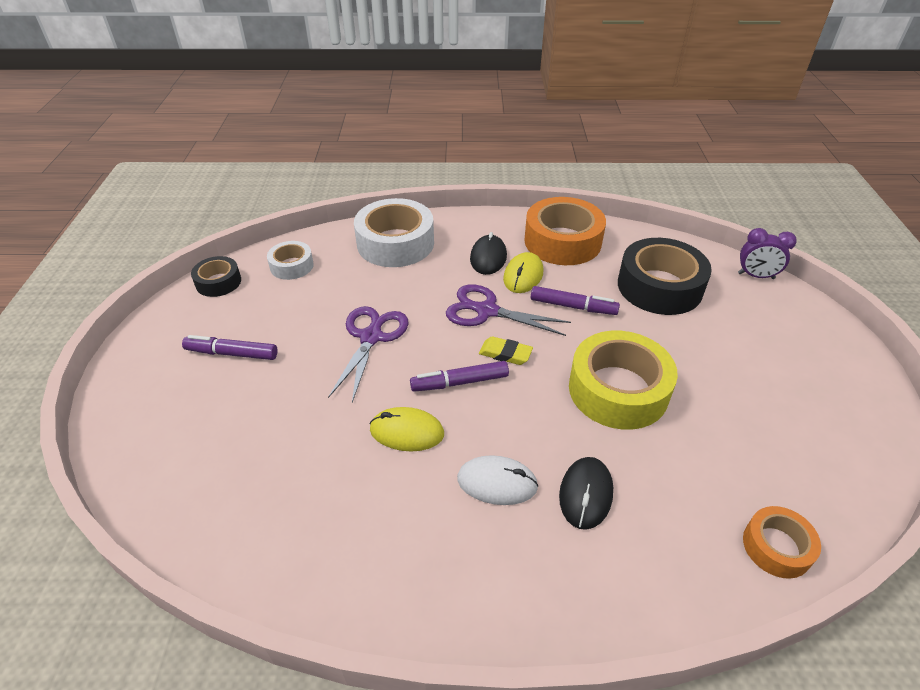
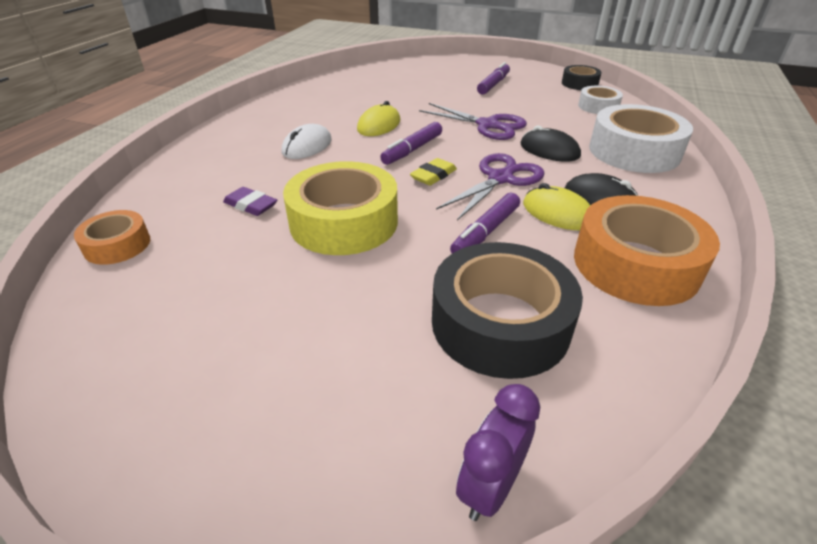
camera: 110 degrees right, 5 degrees down
(459, 382) = (412, 150): purple marker -> purple marker turned 150 degrees counterclockwise
(585, 494) = (262, 175): black mouse -> black mouse (549, 150)
(643, 472) = (250, 205): none -> purple eraser

